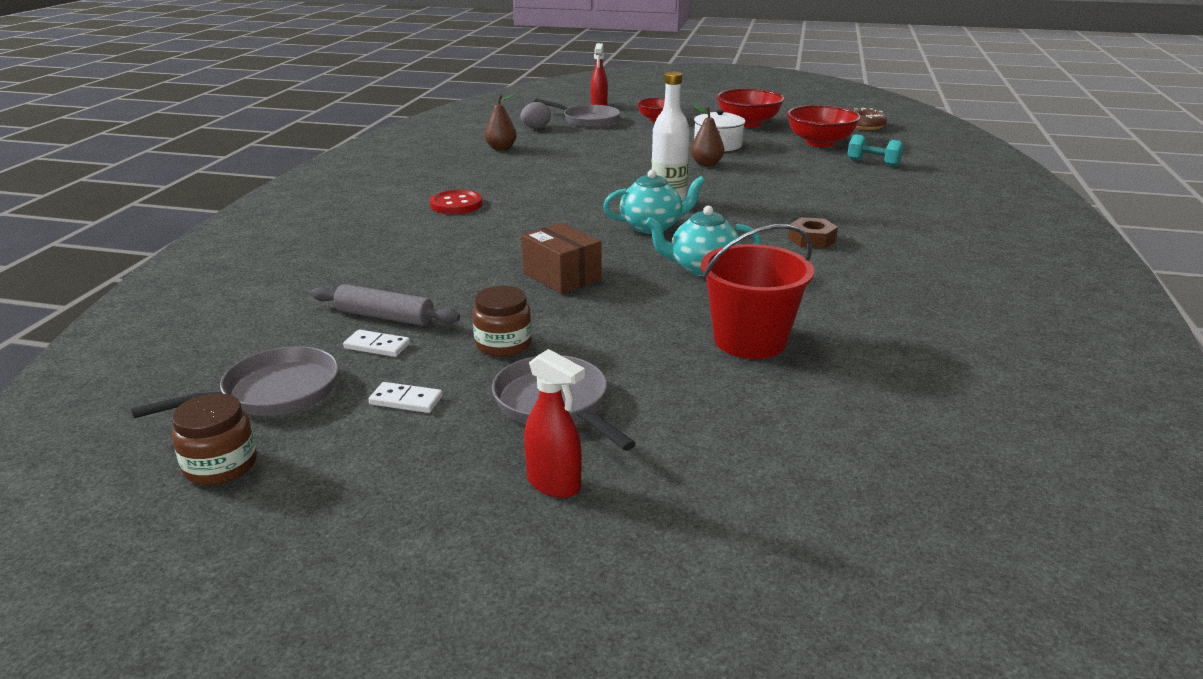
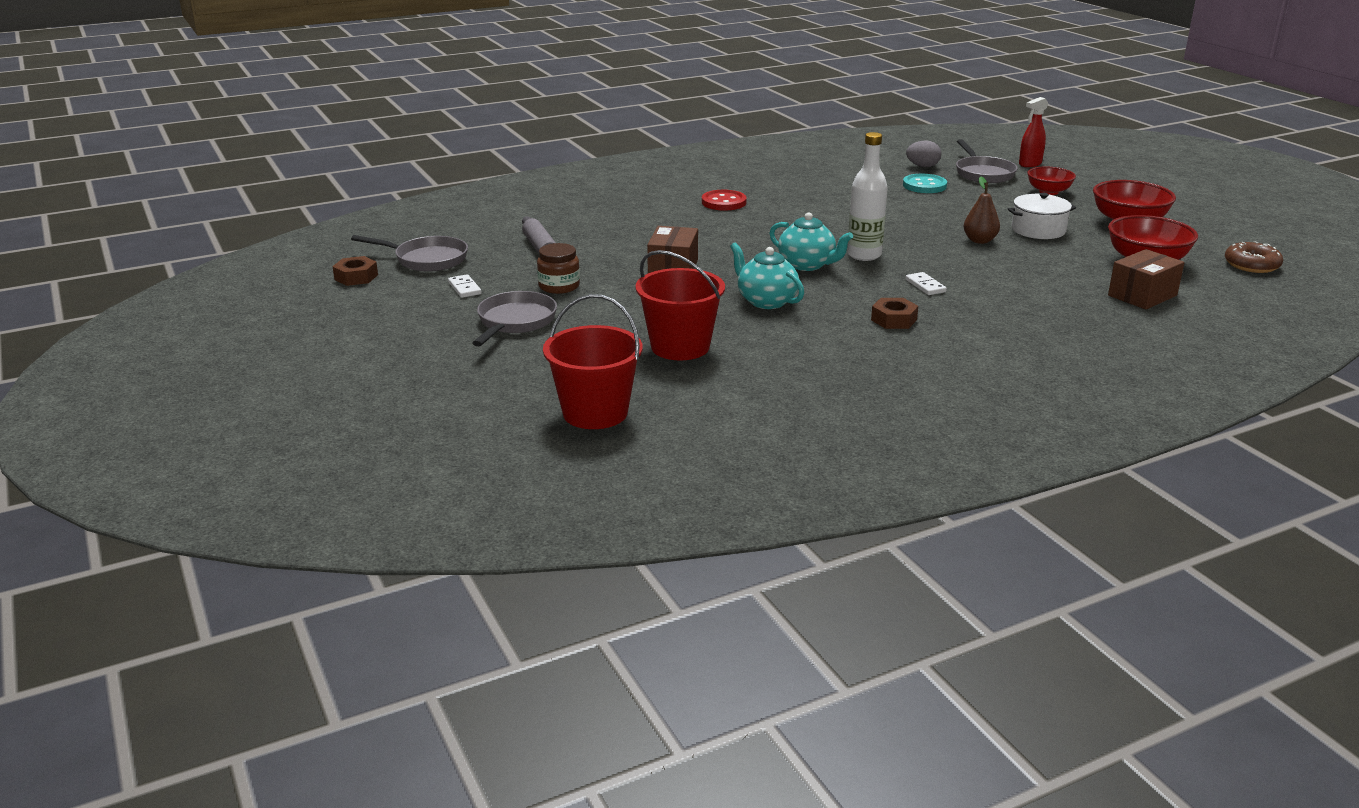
camera: 50 degrees right, 0 degrees up
(221, 466) = (356, 277): brown jar -> brown nut
(377, 346) = (506, 260): white domino -> white domino (925, 286)
(501, 148) = (853, 174): brown pear -> none
(554, 484) = (440, 348): red spray bottle -> none
(573, 140) = (924, 186): none -> turquoise button
(860, 445) = (595, 413): none -> red bucket
(873, 163) = (1142, 295): turquoise dumbbell -> brown box

